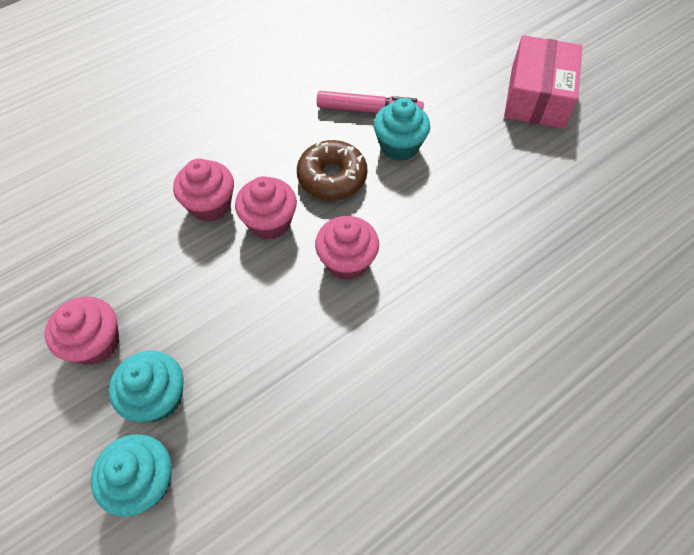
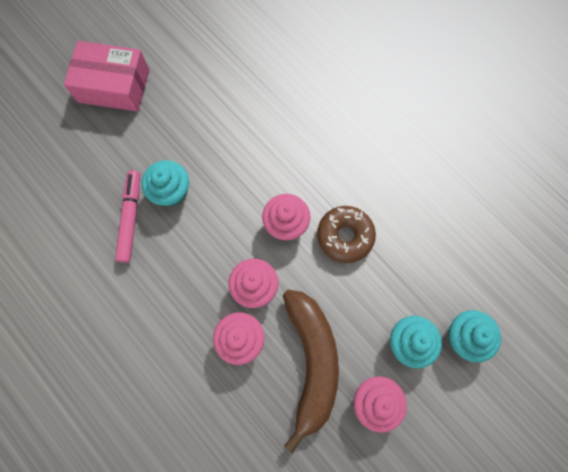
camera: 95 degrees left, 15 degrees up
(164, 275) = (312, 361): none -> brown banana
(332, 177) = (206, 242): brown donut -> brown donut (345, 236)

